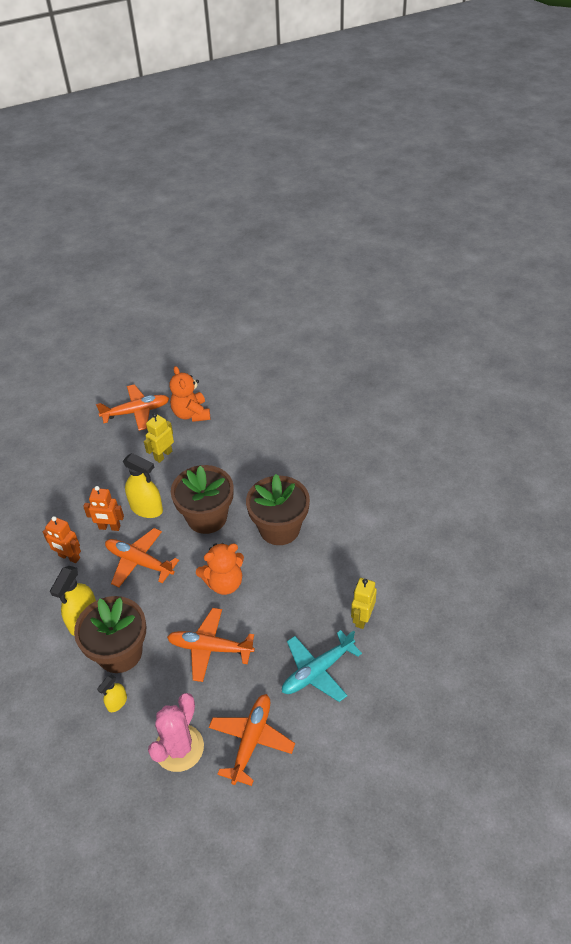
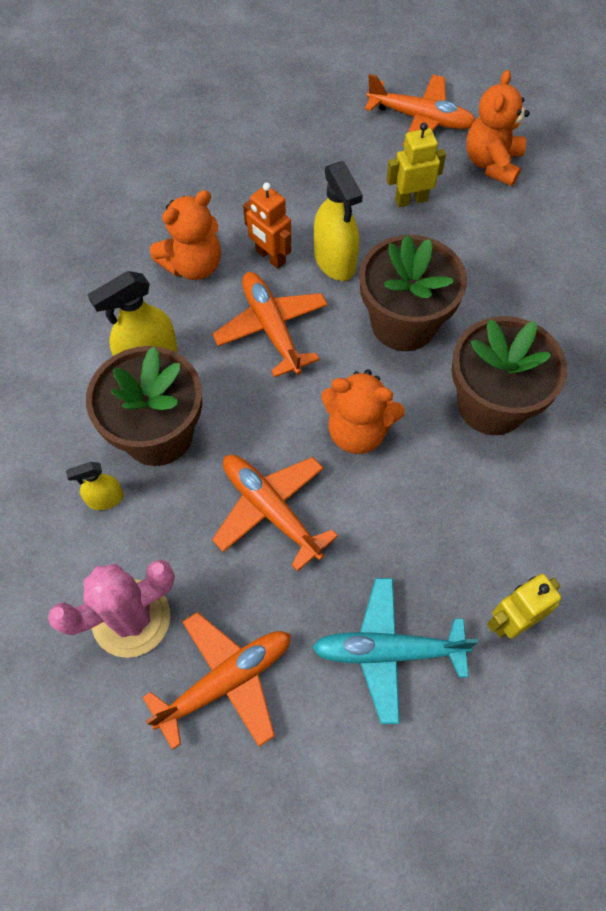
camera: 35 degrees right, 15 degrees up
(69, 557) = (193, 265): orange robot -> orange teddy bear

